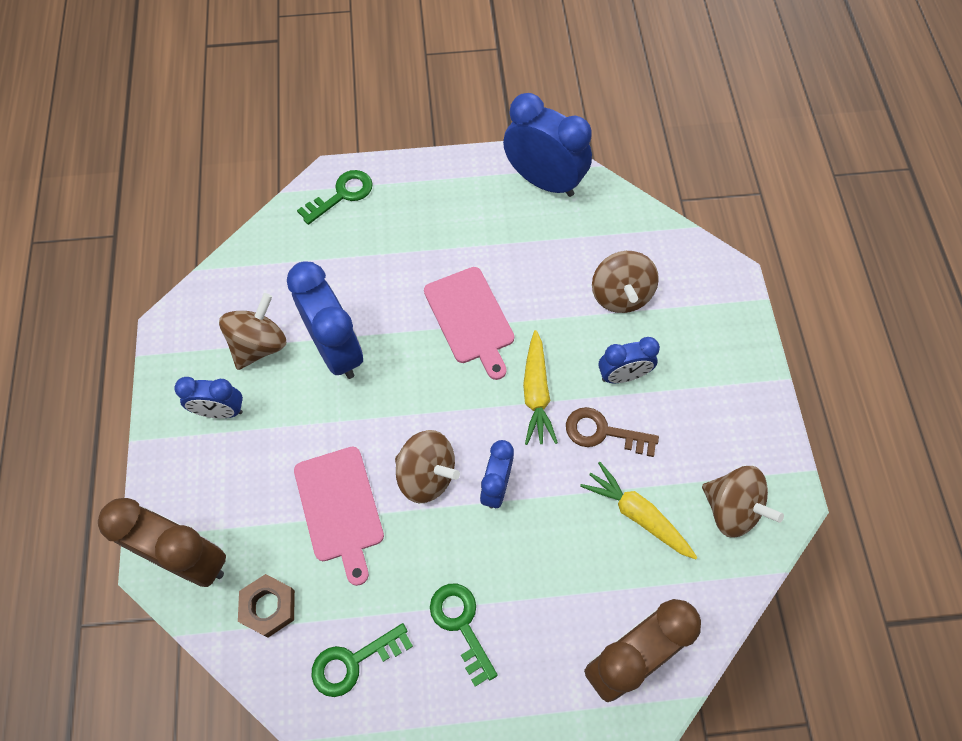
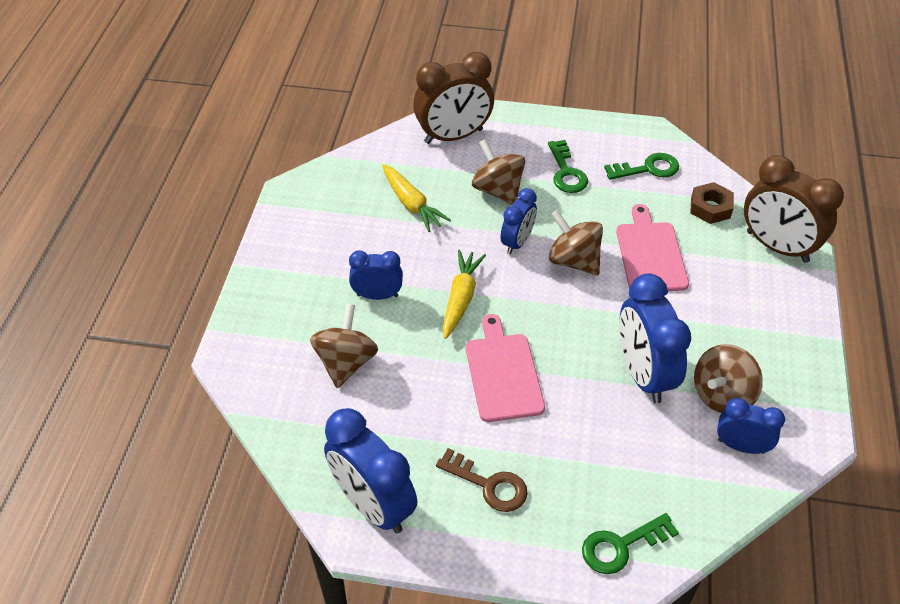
camera: 165 degrees left, 15 degrees down
(220, 411) = (758, 345): blue clock -> blue clock (741, 446)
(603, 432) = (414, 259): brown key -> brown key (488, 484)
(731, 509) = (337, 193): brown spinning top -> brown spinning top (497, 190)

